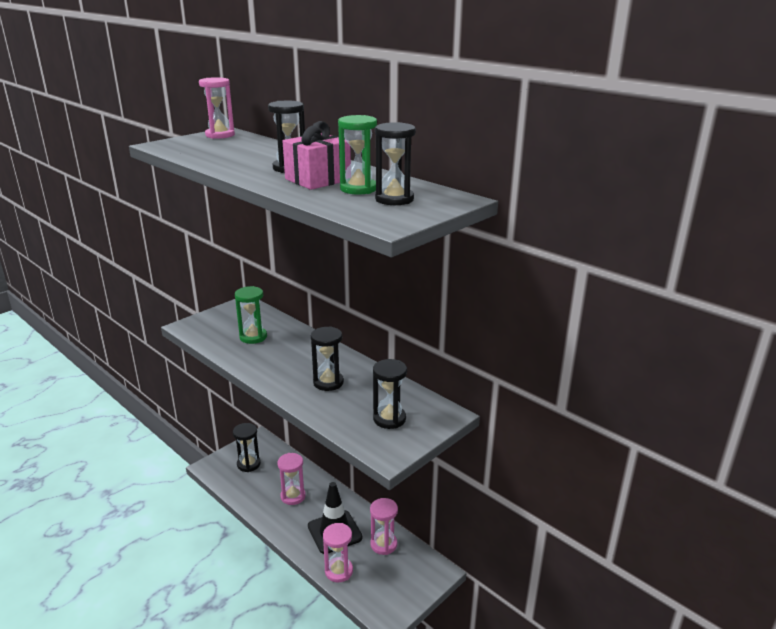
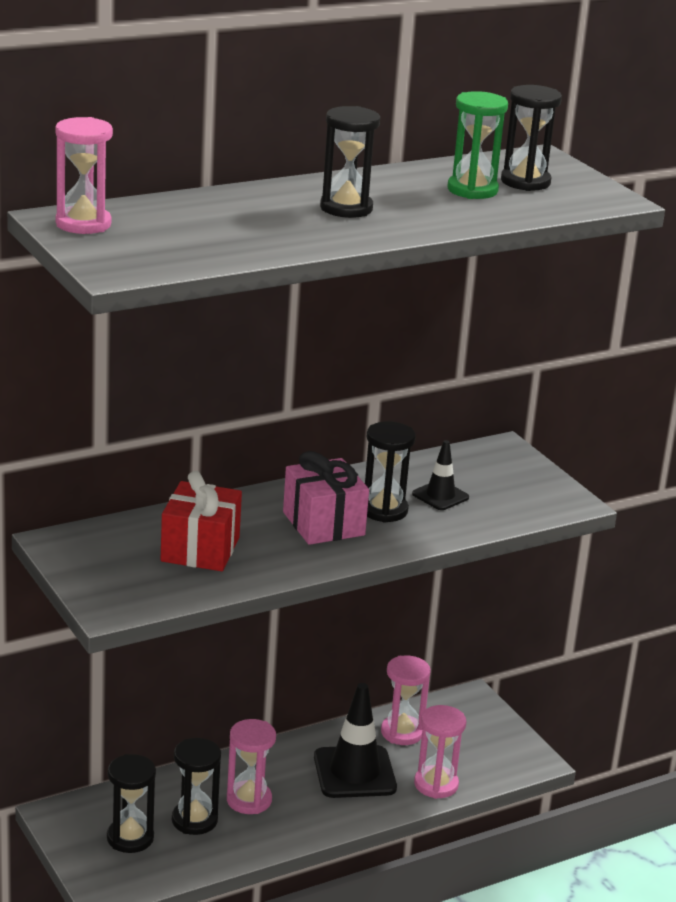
camera: 75 degrees left, 0 degrees up
(253, 337) = (200, 549): green hourglass -> red gift
(318, 180) = (416, 202): pink gift -> pink gift (323, 524)
(360, 399) = (440, 496): none -> black traffic cone
(389, 419) = (496, 486): black hourglass -> black hourglass (194, 820)

